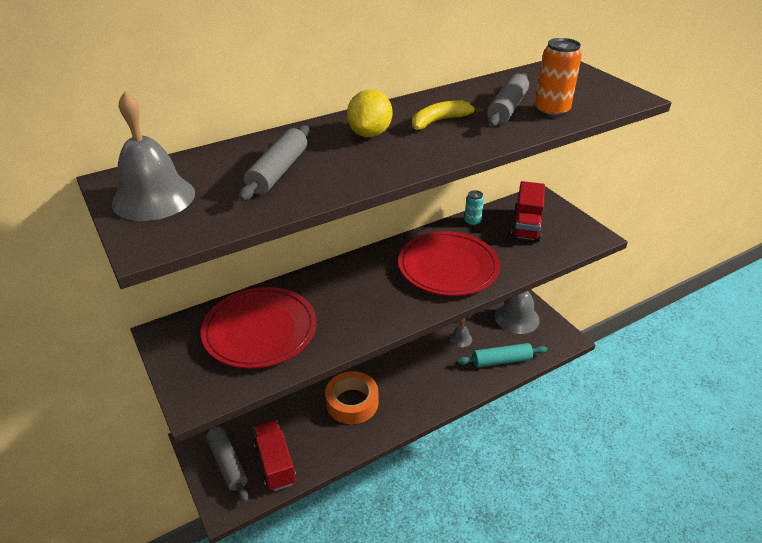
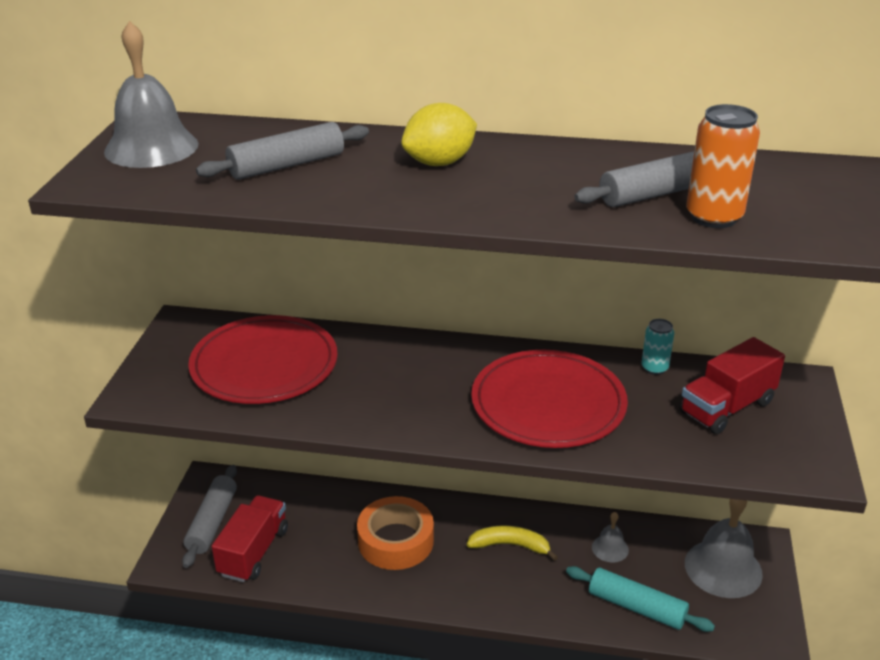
camera: 40 degrees right, 5 degrees down
(439, 121) = (543, 177): yellow banana -> yellow banana (510, 545)

